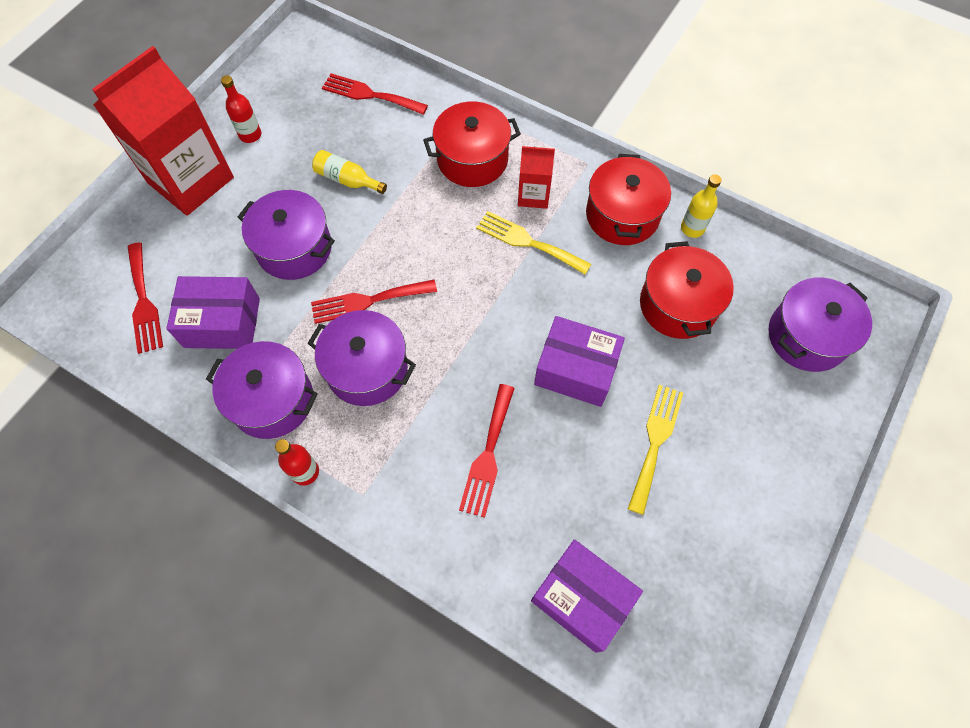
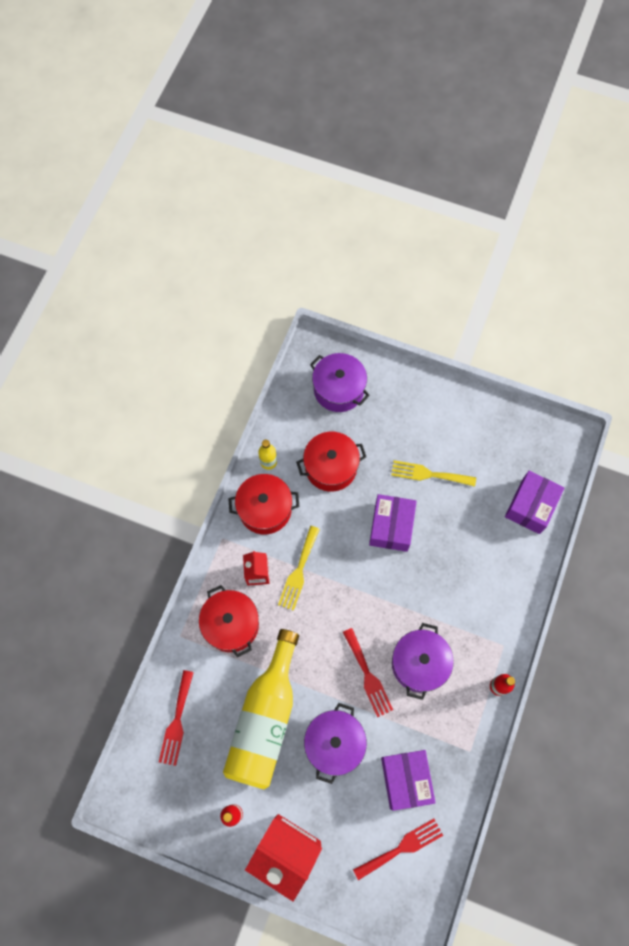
camera: 100 degrees left, 5 degrees up
(272, 400) = (455, 723): purple pot -> none
(347, 180) = (265, 718): yellow bottle -> yellow bottle, size x2.50
(488, 455) = (460, 572): red fork -> none

